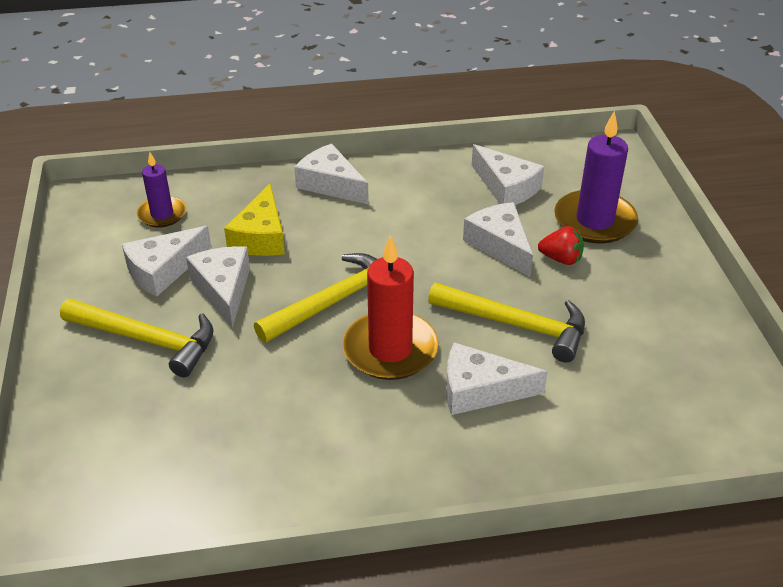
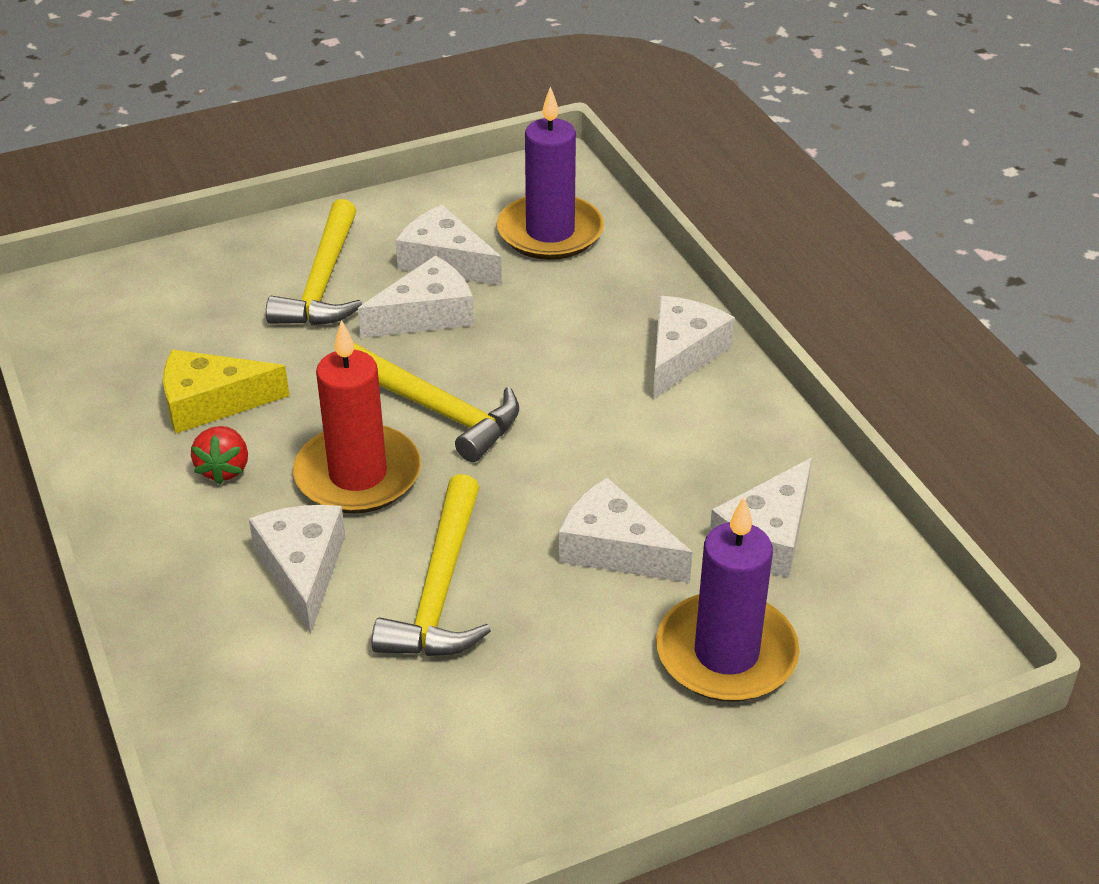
camera: 75 degrees right, 0 degrees up
(162, 214) = (550, 232): purple candle -> purple candle, size x1.67
(261, 236) = (539, 319): yellow cheese -> yellow cheese (211, 402)
(500, 245) = (615, 548): white cheese -> white cheese turned 105 degrees counterclockwise
(561, 259) = (608, 622): red strawberry -> red strawberry (224, 469)

